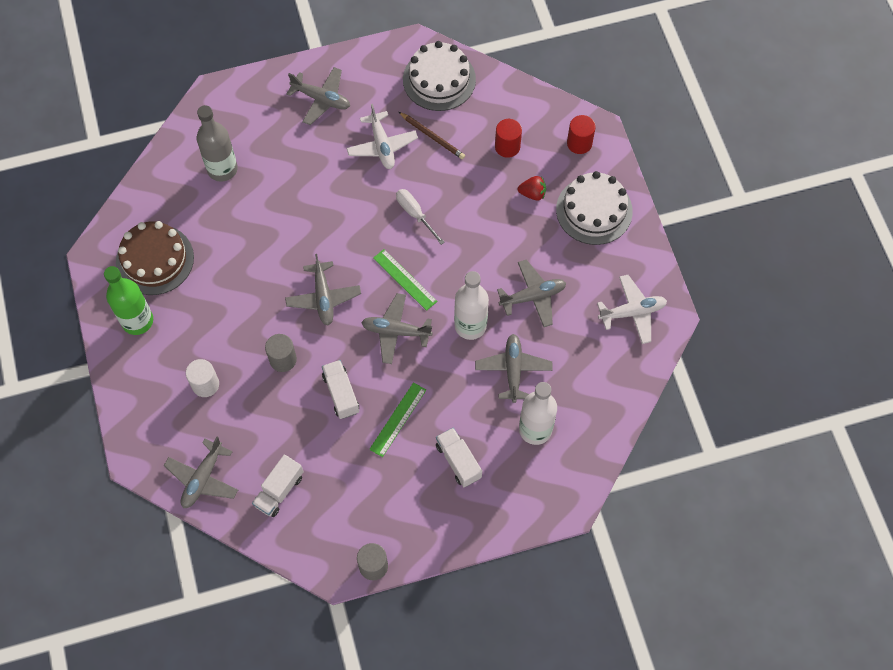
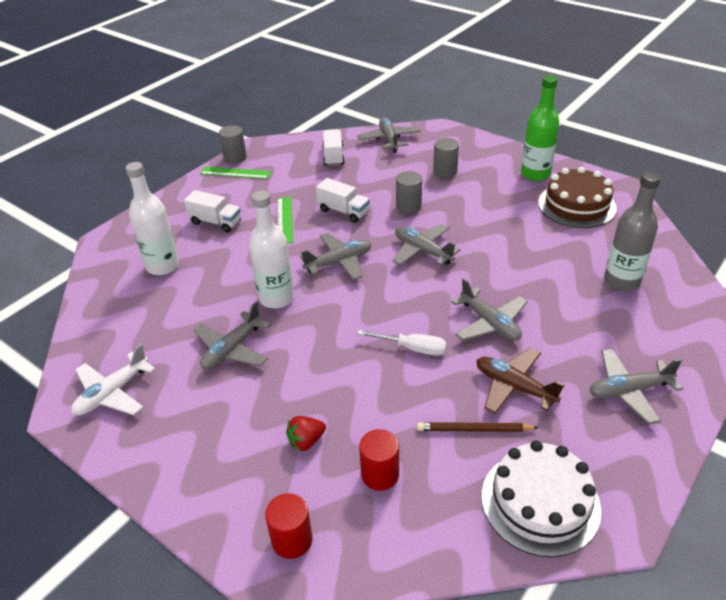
camera: 145 degrees right, 25 degrees down
(205, 384) = (445, 171): white cylinder -> grey cylinder
(382, 146) = (514, 387): white plane -> brown plane
(405, 279) = (368, 297): green ruler -> green ruler (235, 173)
(513, 370) = (211, 290): grey plane -> grey plane (490, 323)
(594, 210) = (218, 468): white cake -> none

